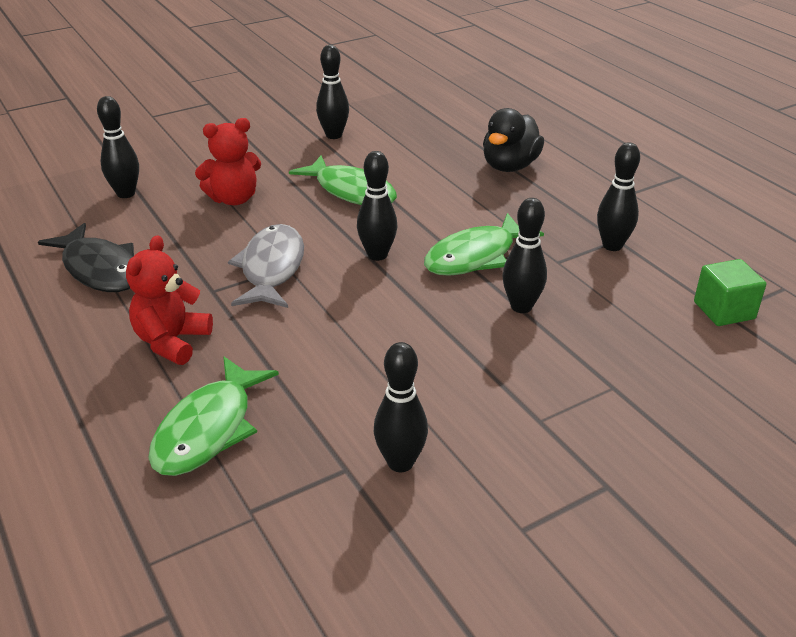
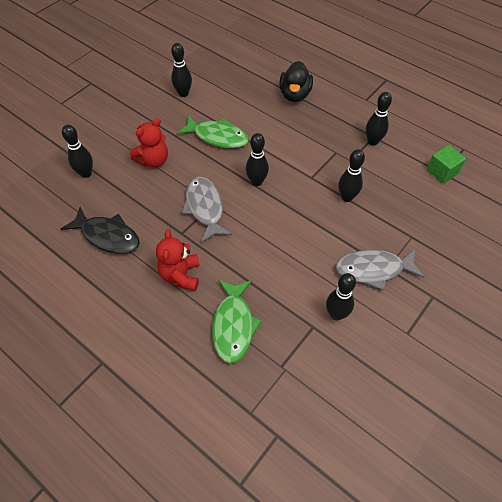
camera: 20 degrees left, 20 degrees up
(475, 256) = (308, 168): green fish -> none
(511, 416) = (373, 269): none -> grey fish

